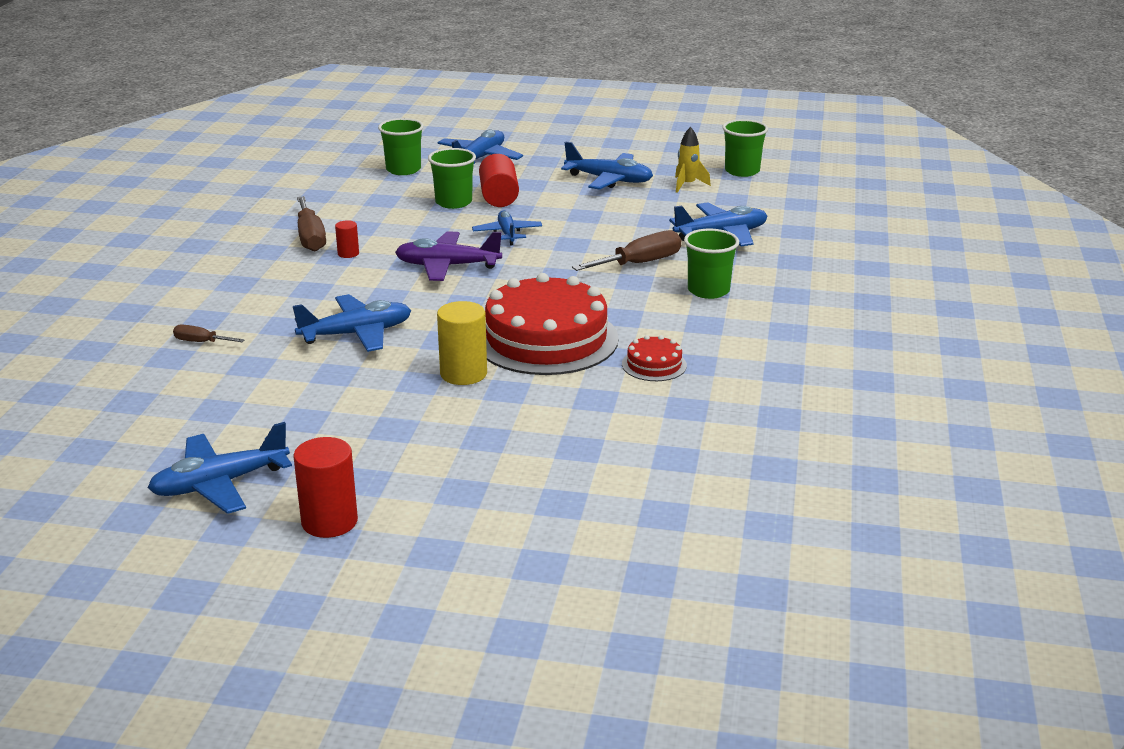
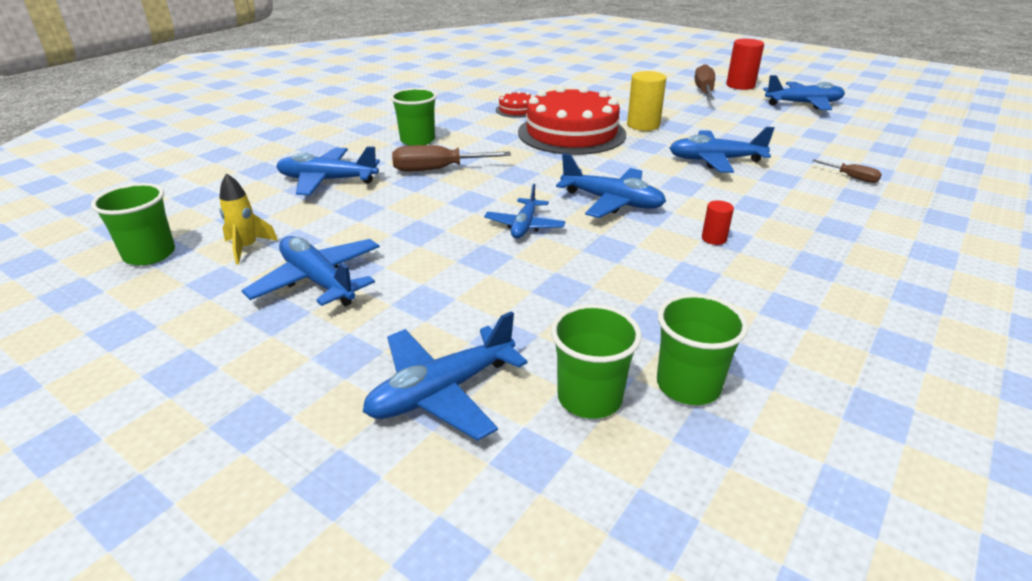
camera: 155 degrees left, 5 degrees up
(310, 238) = (760, 273): brown screwdriver -> brown screwdriver (704, 91)
(447, 266) = (612, 202): purple plane -> blue plane
(453, 202) = (552, 291): green cup -> green cup (688, 385)
(499, 197) = (486, 286): red cylinder -> none

